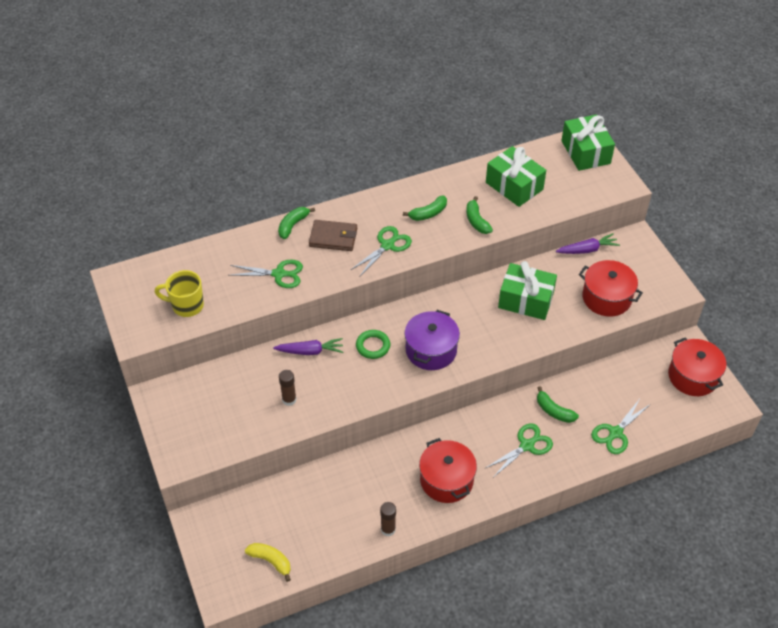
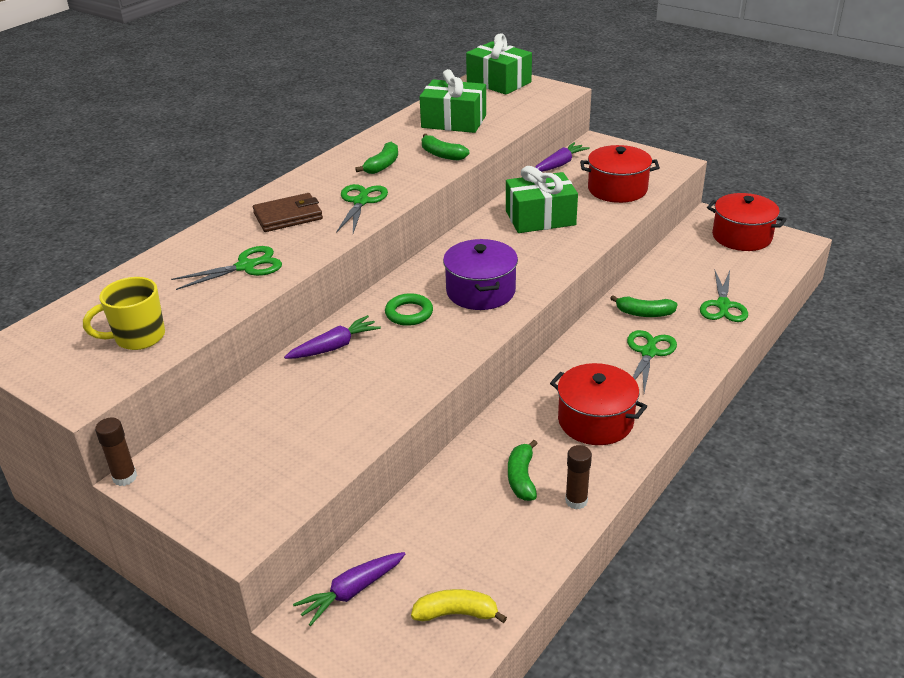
camera: 30 degrees left, 15 degrees down
(228, 517) = (351, 592): none -> purple carrot
(289, 400) = (348, 402): brown glue stick -> brown glue stick (125, 477)
(293, 225) = (226, 223): green banana -> green banana (521, 478)

